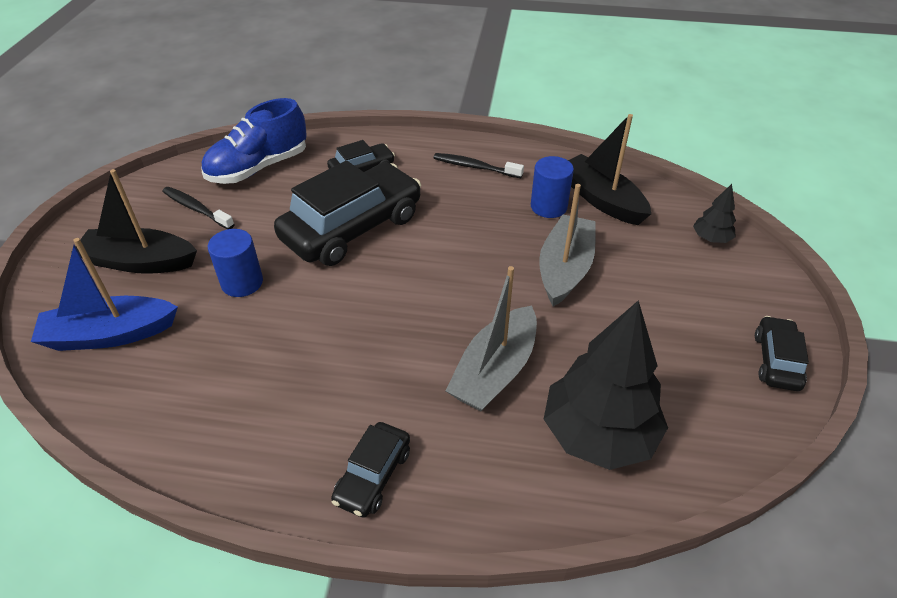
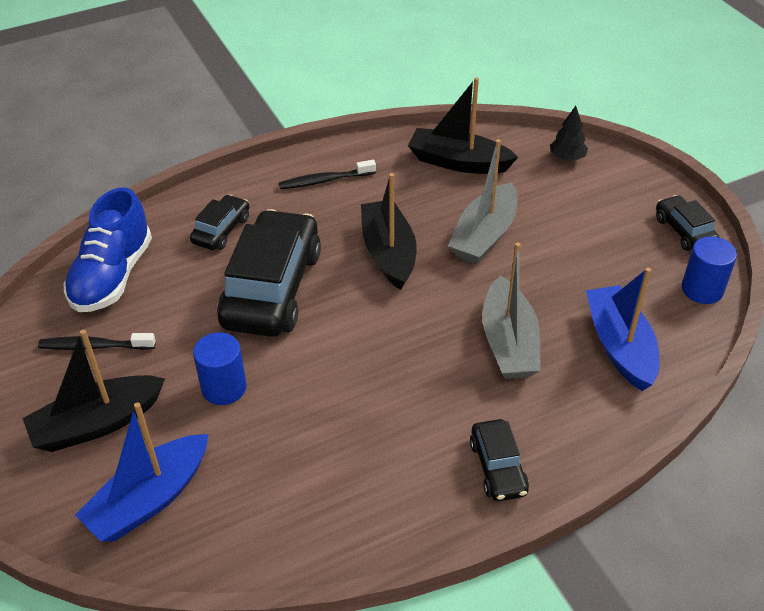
camera: 35 degrees left, 0 degrees up
(468, 244) = (388, 253): none -> black boat
(548, 206) = (422, 188): blue cylinder -> blue cylinder (702, 289)
(565, 269) = (484, 235): grey boat -> grey boat turned 135 degrees counterclockwise
(598, 434) = (620, 346): black tree -> blue boat

